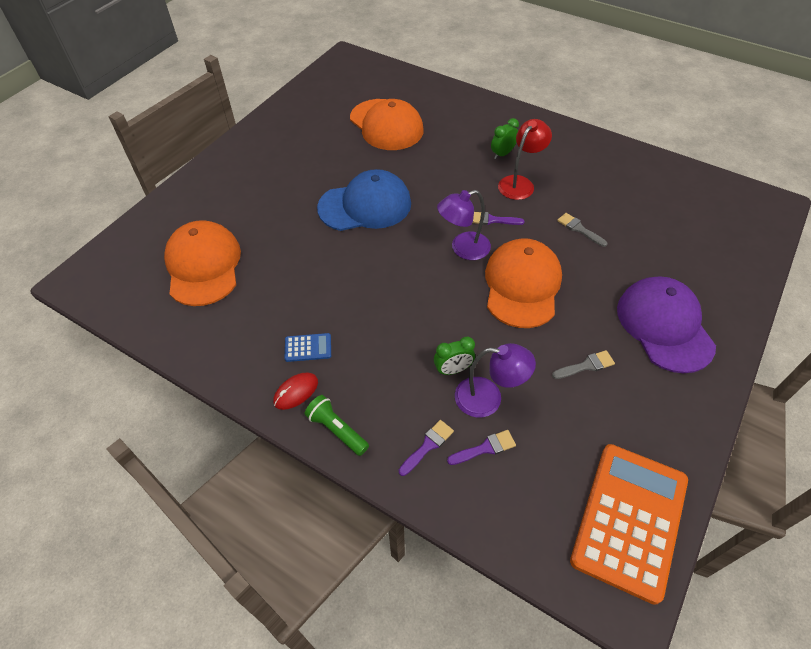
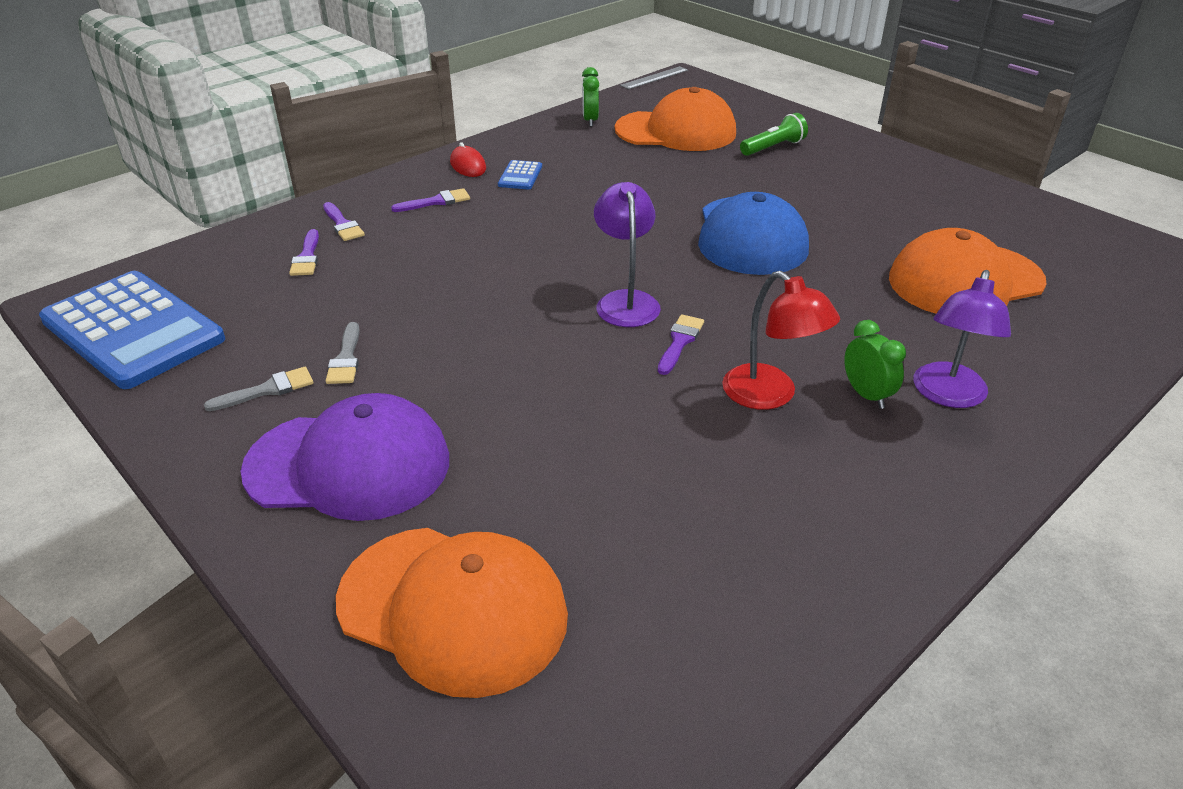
camera: 105 degrees right, 15 degrees down
(75, 301) = (654, 78): none -> grey ruler
(337, 430) = (405, 181): green flashlight -> green flashlight (773, 147)
(369, 391) = (436, 202): none -> purple brush
(453, 370) = (423, 255): green clock -> green clock (590, 120)
(488, 398) = (365, 271): purple lamp -> purple lamp (947, 395)
(522, 285) = (523, 338): orange cap -> orange cap (453, 608)
(579, 229) = (619, 435): grey brush -> grey brush (267, 390)
(629, 520) = (132, 330): orange calculator -> blue calculator

